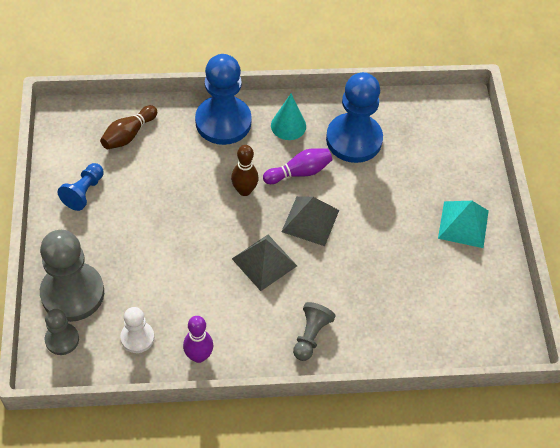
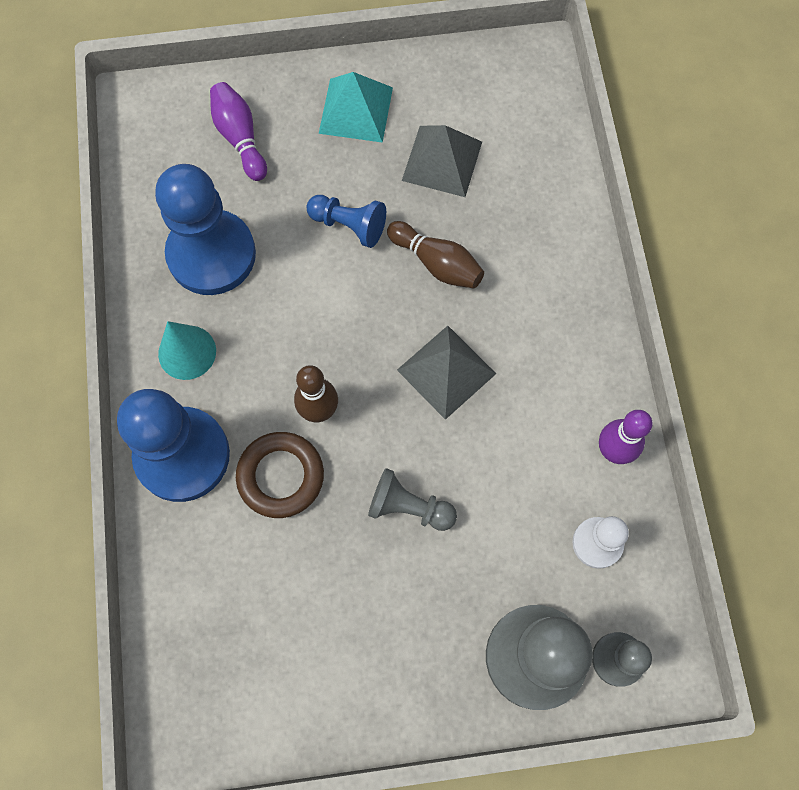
camera: 90 degrees left, 15 degrees up
(84, 192) = (341, 672): blue pawn -> blue pawn (349, 225)
(128, 134) = (215, 612): brown bowling pin -> brown bowling pin (436, 263)
(204, 169) = (280, 476): none -> brown ring
(299, 172) = (279, 331): purple bowling pin -> purple bowling pin (240, 138)
(310, 220) = (367, 311): grey pyramid -> grey pyramid (442, 161)
(311, 335) = (558, 301): grey pawn -> grey pawn (408, 507)

